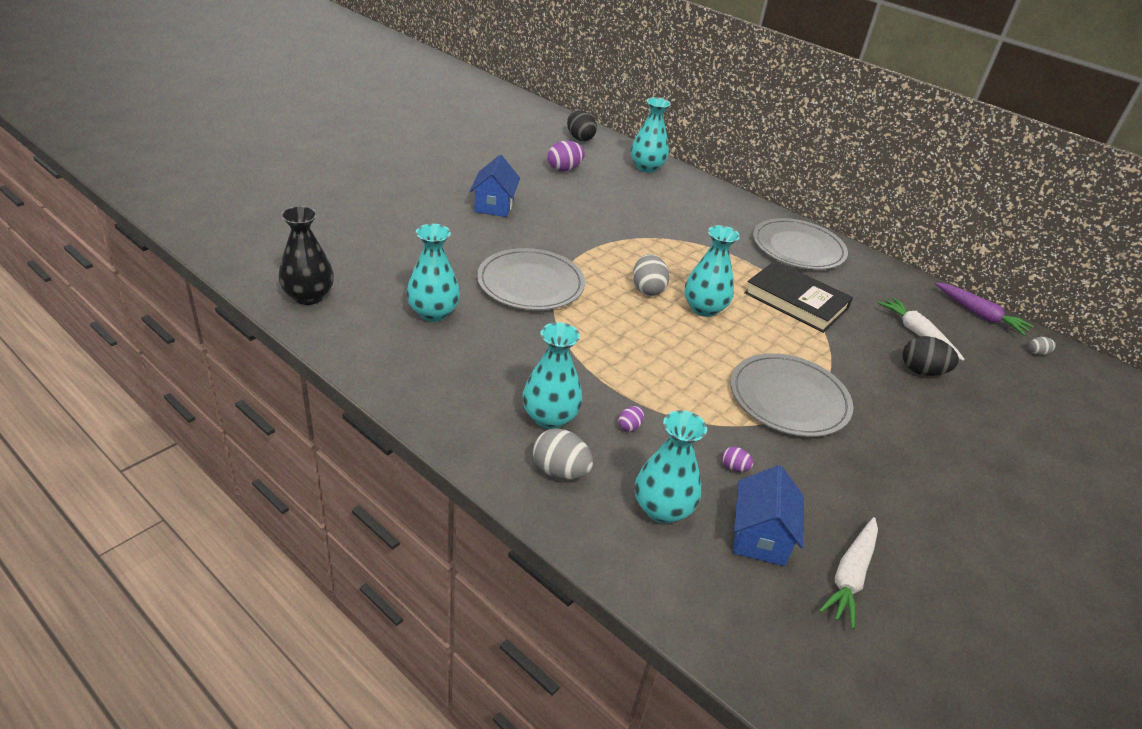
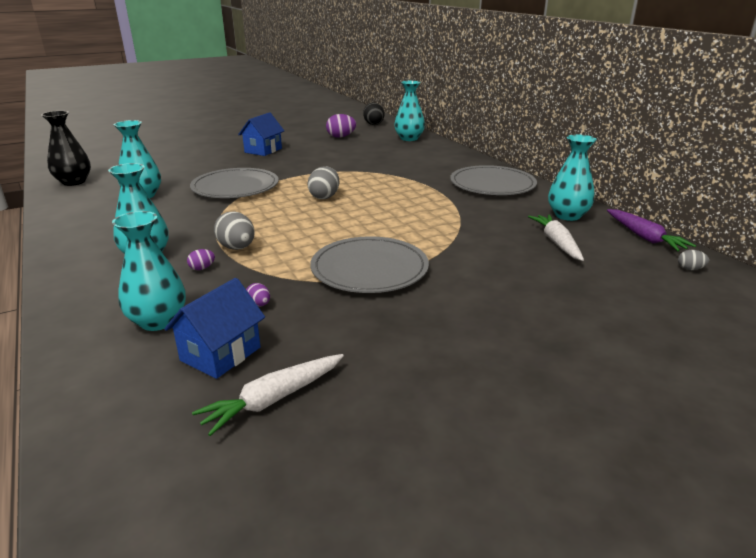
camera: 25 degrees right, 10 degrees down
(560, 471) = (108, 286): grey egg -> grey egg (237, 248)
(704, 308) = (359, 210): turquoise vase -> turquoise vase (567, 215)
(796, 301) = (452, 213): black book -> none
(922, 371) = (533, 267): black egg -> none

